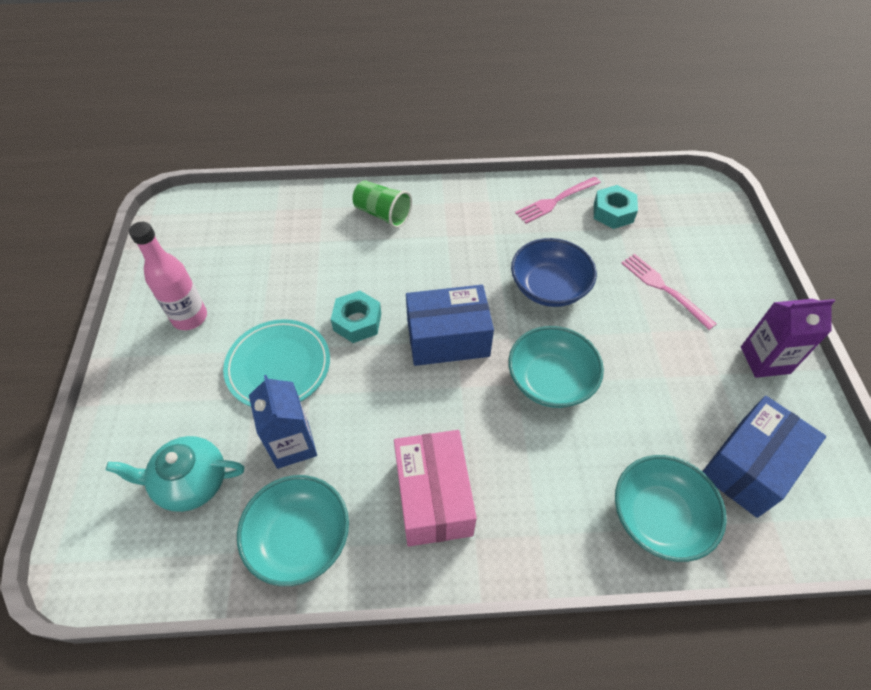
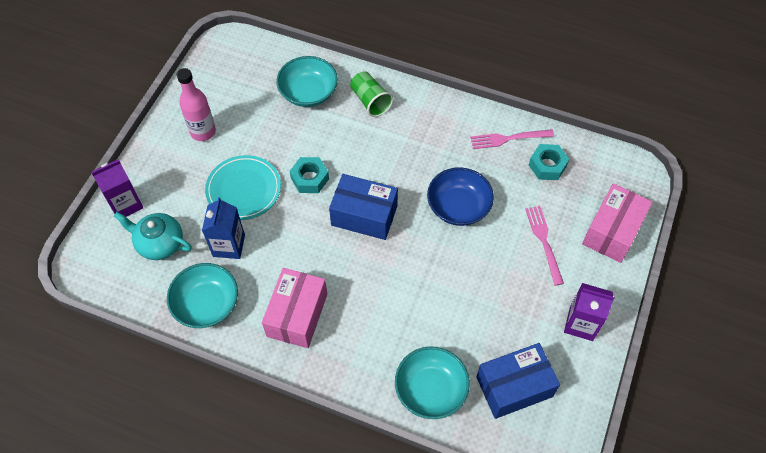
camera: 25 degrees right, 5 degrees up
(117, 449) = (126, 204): none -> purple carton
(550, 380) = (417, 273): turquoise bowl -> turquoise bowl (308, 92)
(723, 252) = (612, 231): none -> pink box

